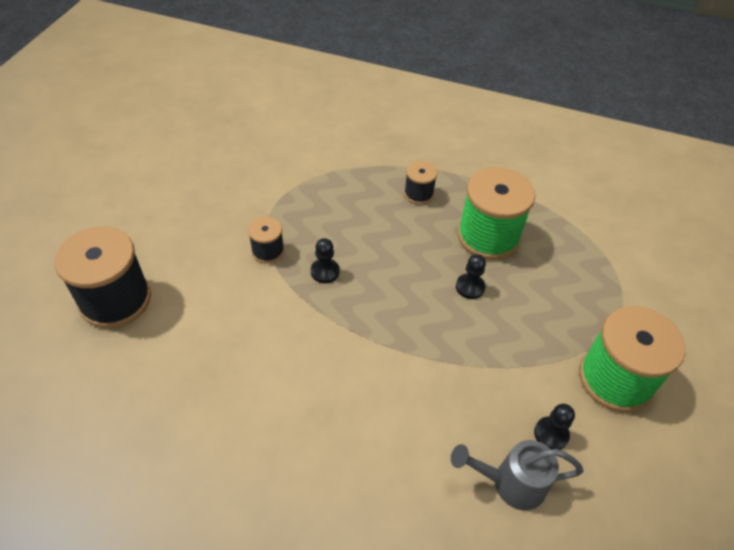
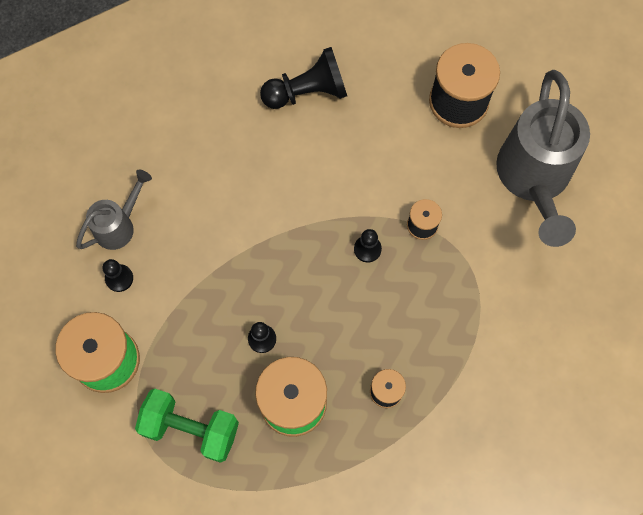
camera: 135 degrees right, 20 degrees up
(159, 209) = (533, 179): none -> grey watering can
(204, 431) = (307, 92): none -> black pawn
(580, 281) = (191, 428): none -> green dumbbell

